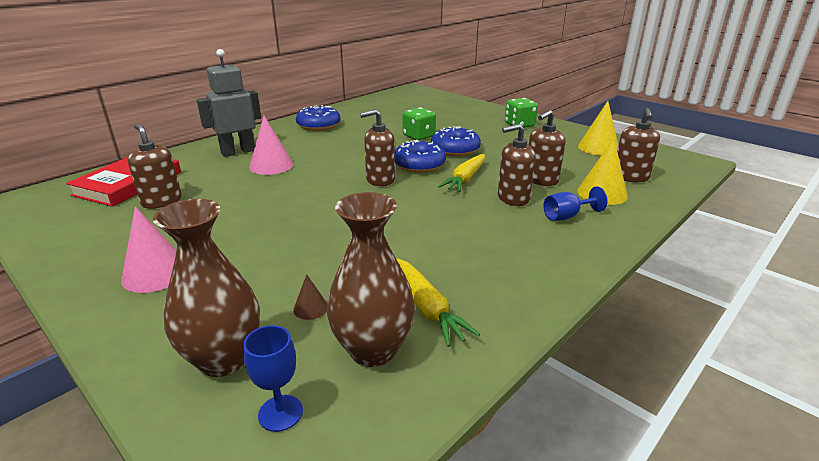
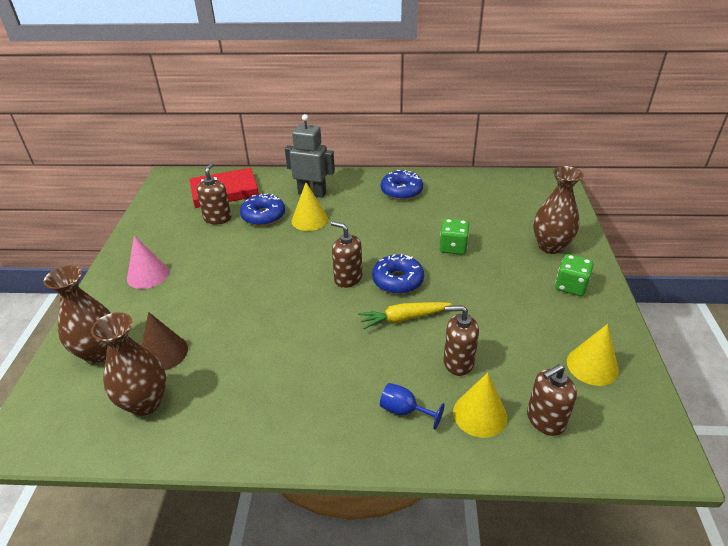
camera: 50 degrees right, 10 degrees up
(271, 165) = (309, 220): pink cone -> yellow cone
(280, 413) = (75, 400): blue goblet -> none
(310, 308) = (163, 353): brown cone -> brown cone, size x2.00
(428, 308) = (203, 402): yellow carrot -> none
(455, 149) = (454, 281): blue donut -> blue donut (263, 216)
(473, 115) = (550, 246): none -> brown vase
(513, 198) = (400, 363): brown soap dispenser -> none

